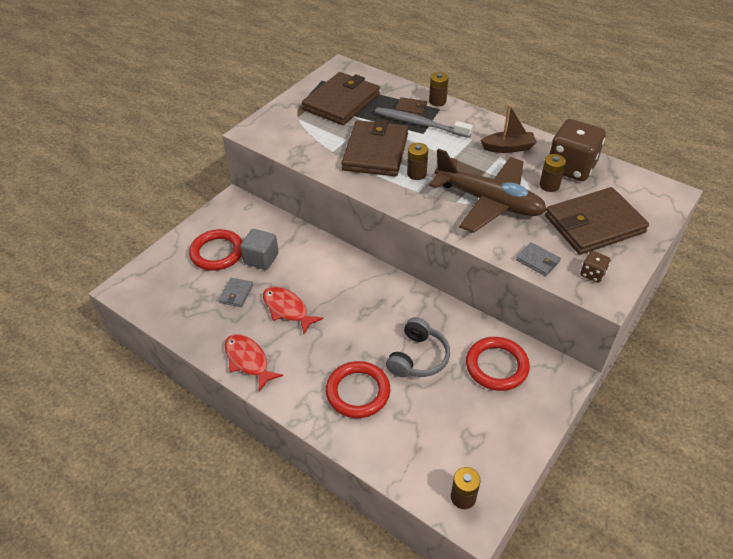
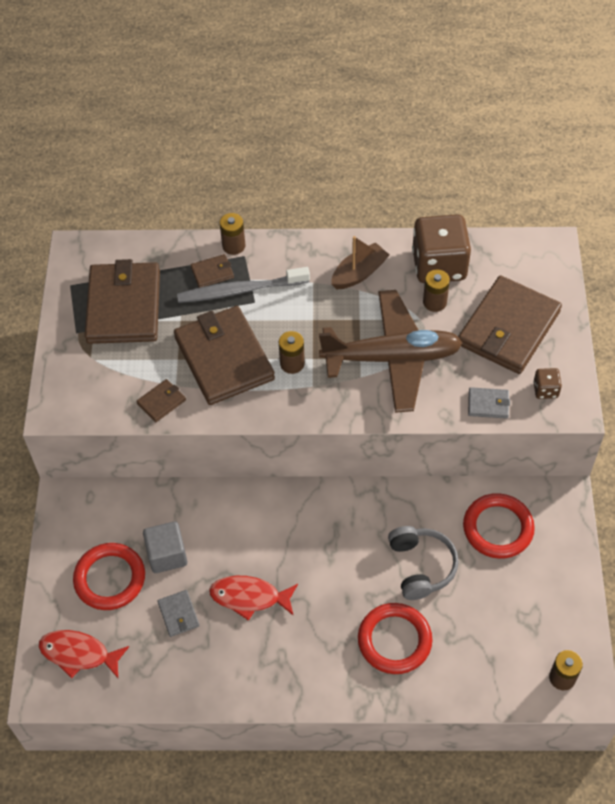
camera: 35 degrees left, 10 degrees up
(248, 361) = (260, 680): red fish -> red fish (79, 654)
(315, 155) = (161, 402): none -> brown wallet

